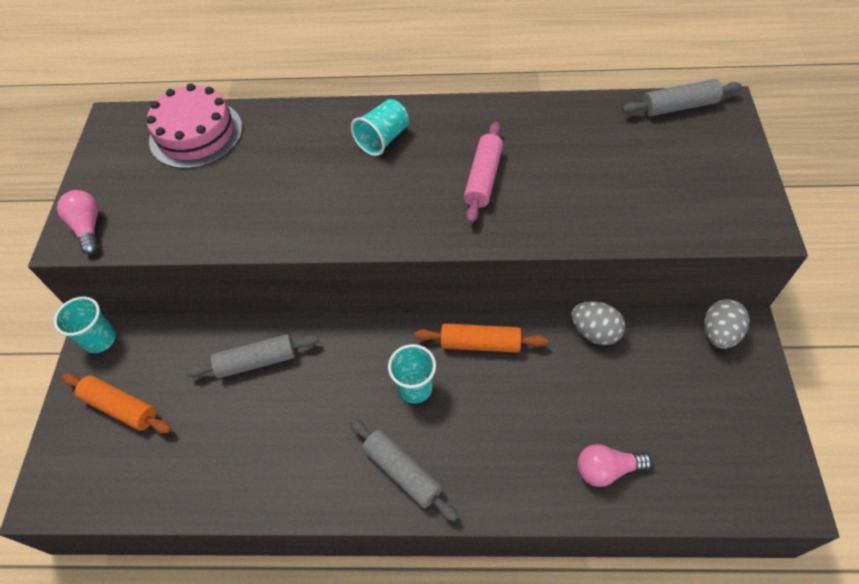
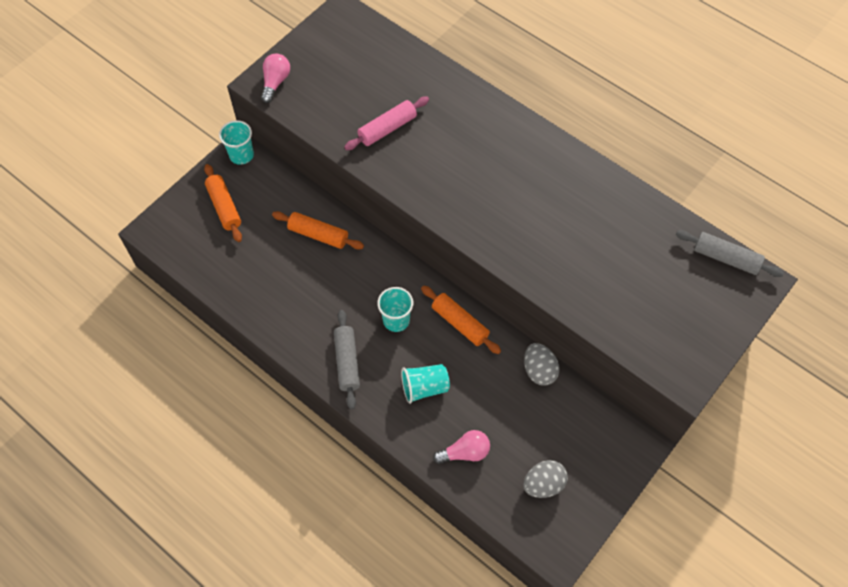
camera: 35 degrees right, 5 degrees up
(196, 134) = (384, 56): pink cake -> none
(256, 361) = (318, 235): grey rolling pin -> orange rolling pin
(383, 139) = (498, 142): turquoise cup -> turquoise cup (424, 387)
(483, 178) = (536, 215): pink rolling pin -> pink rolling pin (387, 128)
(607, 469) = (464, 452): pink light bulb -> pink light bulb turned 135 degrees clockwise
(719, 333) = (620, 433): grey egg -> grey egg (543, 484)

